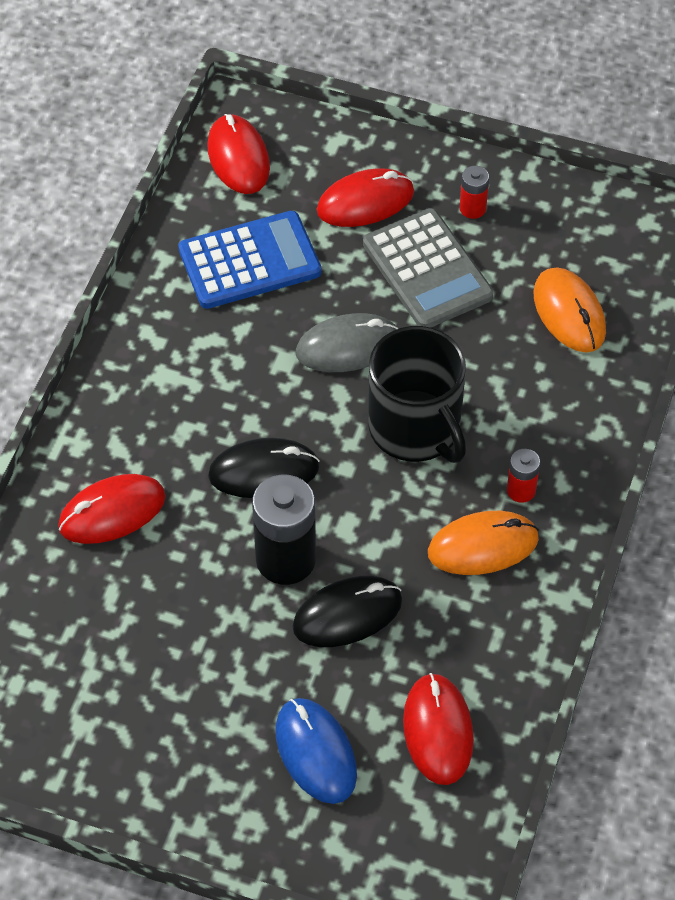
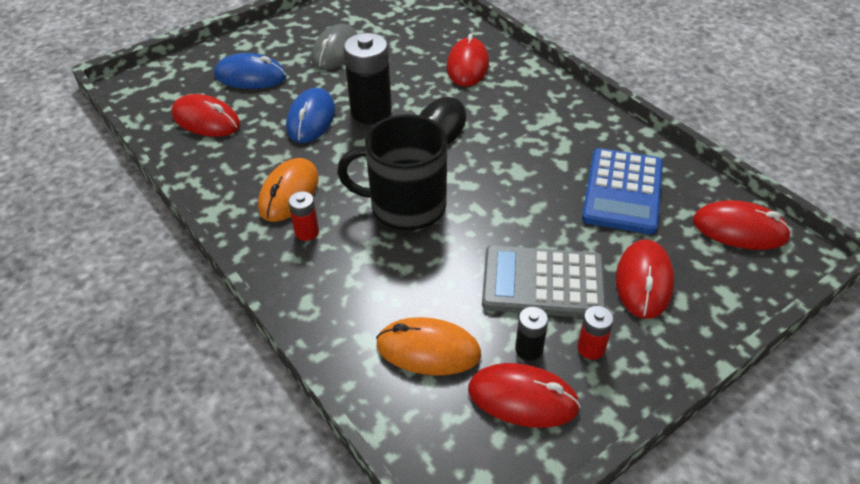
camera: 125 degrees right, 10 degrees down
(347, 614) = (311, 119): black mouse -> blue mouse
(348, 346) = (504, 205): grey mouse -> grey mouse (335, 51)
(509, 247) = (529, 349): none -> black battery
(559, 230) = (523, 398): none -> red mouse

